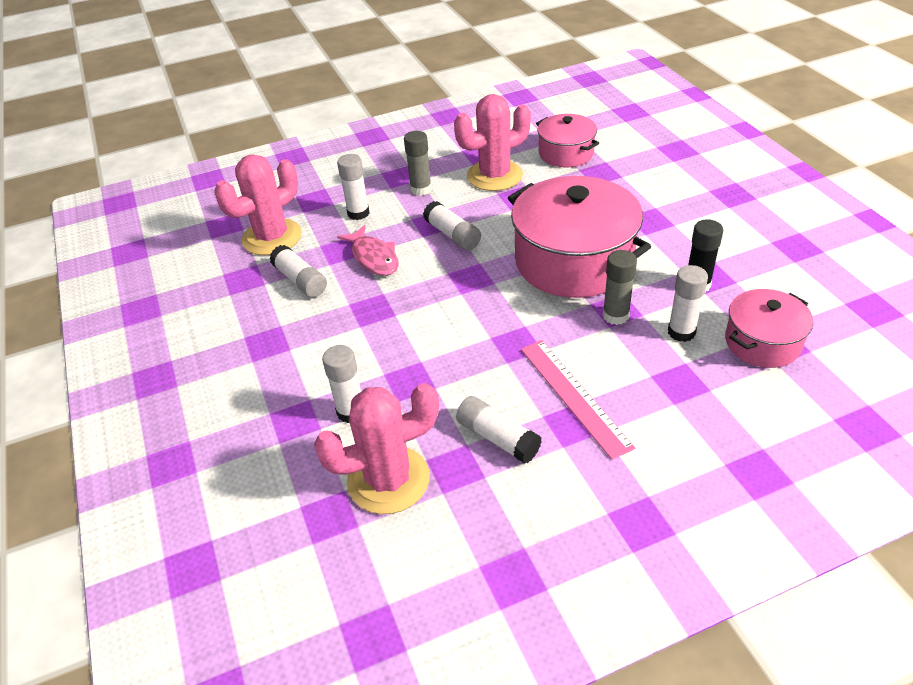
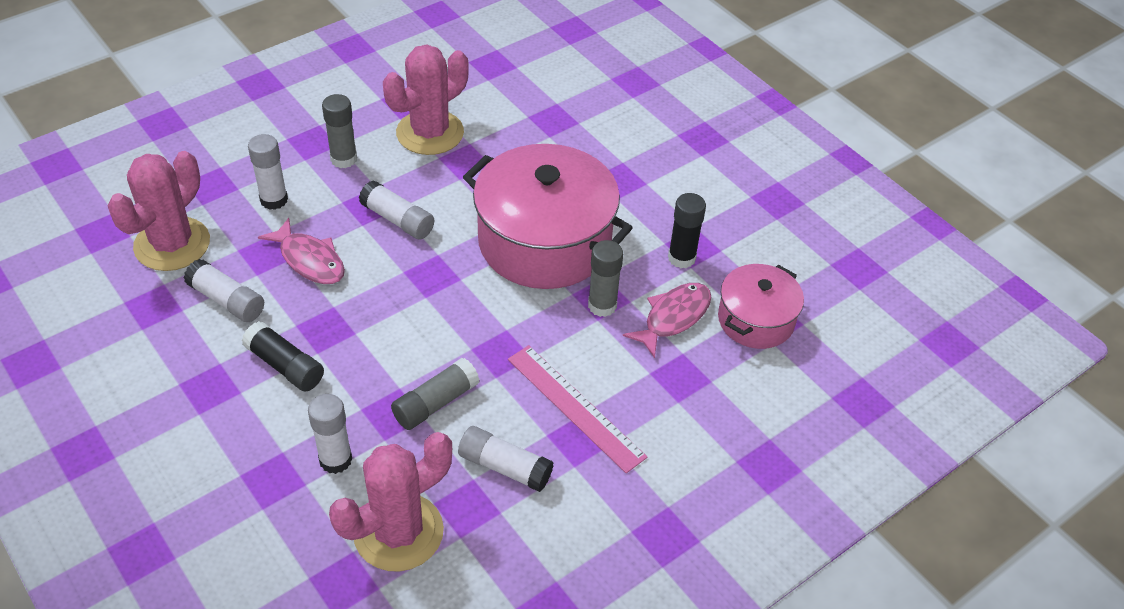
camera: 20 degrees left, 5 degrees up
(331, 333) = (285, 366): none -> black glue stick
(448, 377) = (435, 403): none -> grey glue stick
(566, 153) = (508, 95): pink pot -> none
(681, 332) = (673, 317): white glue stick -> pink fish

